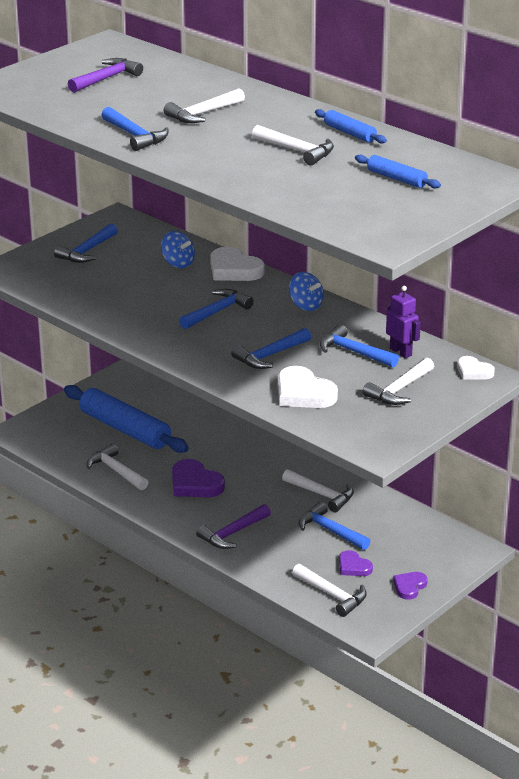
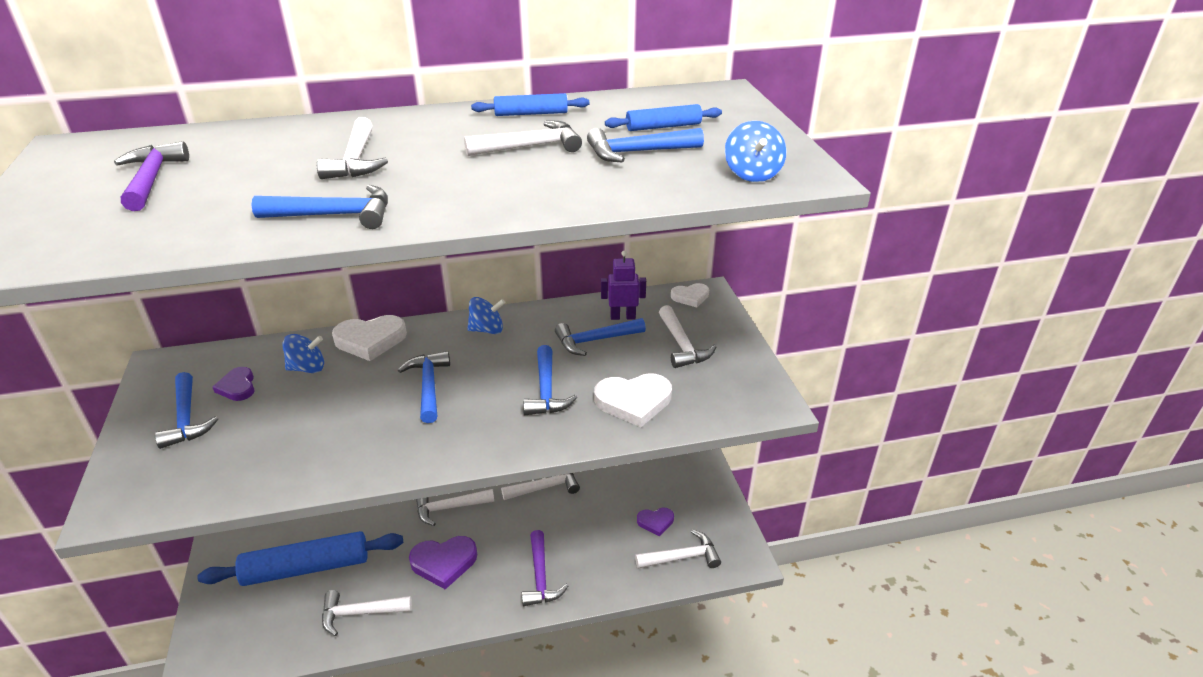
camera: 55 degrees left, 5 degrees up
(245, 460) = (449, 508): none -> white hammer
(330, 530) = (596, 509): blue hammer -> blue hammer (637, 152)
(361, 226) = (752, 174): none -> blue spinning top
(409, 587) = (708, 503): purple heart -> purple heart (237, 387)

